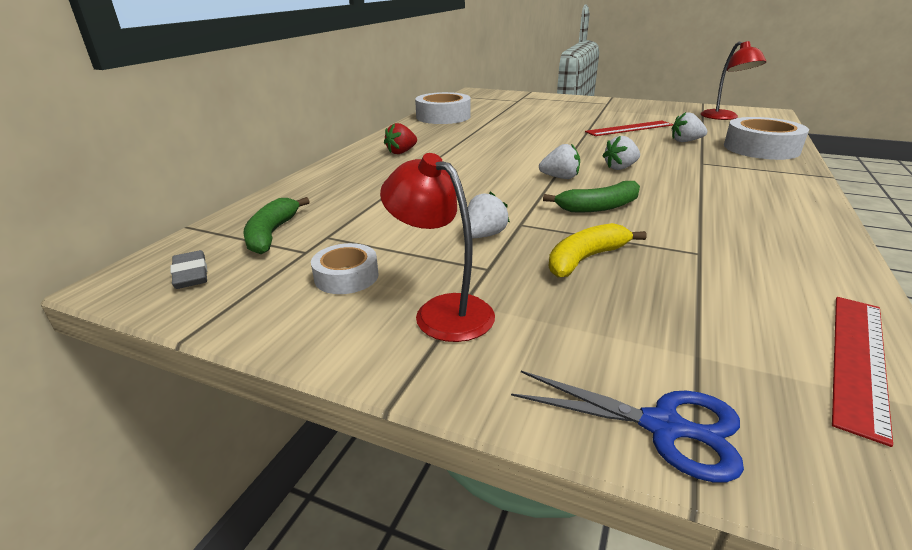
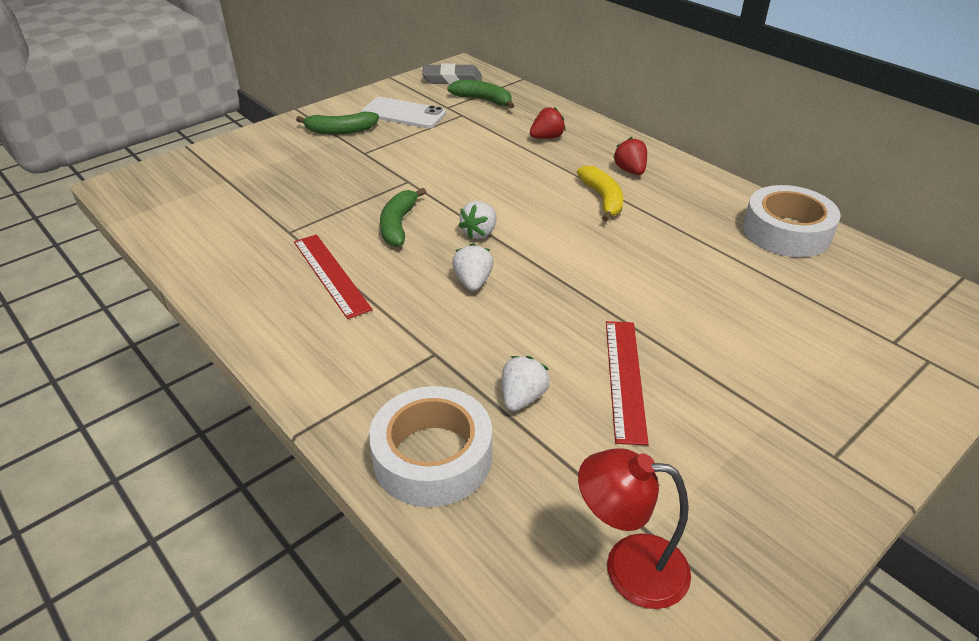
camera: 115 degrees right, 10 degrees up
(191, 274) = (452, 79): grey eraser -> grey eraser, size x1.51
(346, 276) = (403, 114): white tape -> white phone
(361, 185) = (547, 138): none -> red strawberry
(442, 311) = (340, 131): red lamp -> green banana
(484, 235) = (406, 163): white strawberry -> none
(585, 259) = (335, 186): yellow banana -> yellow banana (603, 199)
(663, 426) = (213, 154): blue scissors -> none
(858, 359) = (163, 220): red ruler -> red ruler (331, 274)

